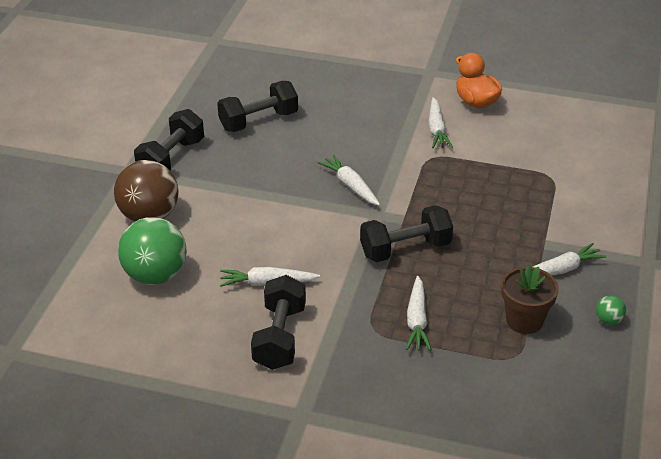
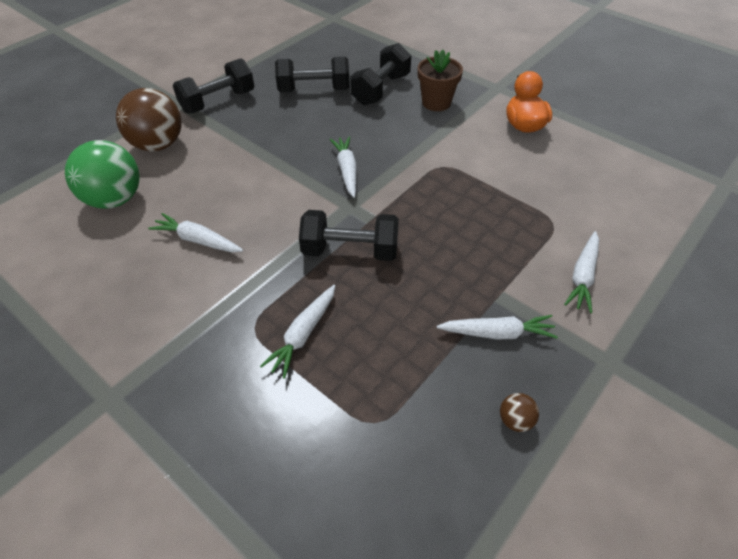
camera: 25 degrees right, 10 degrees up
(280, 337) = (162, 301): black dumbbell -> black dumbbell (381, 89)
(436, 129) = (467, 141): white carrot -> white carrot (582, 276)
(524, 320) = (416, 380): brown flower pot -> brown flower pot (436, 103)
(608, 320) = (515, 420): green ball -> brown ball

